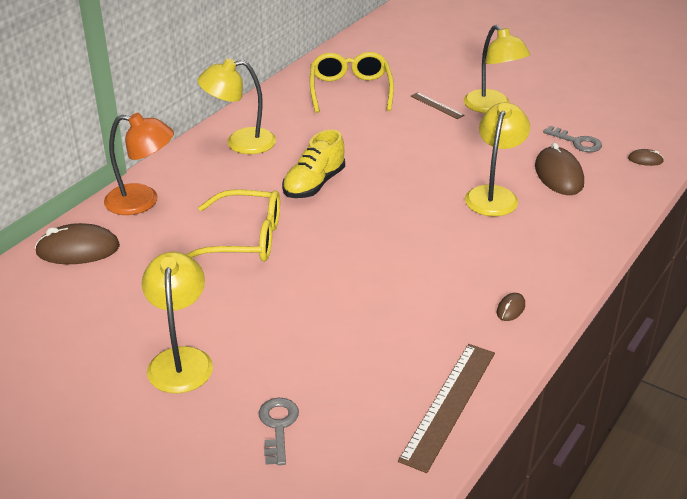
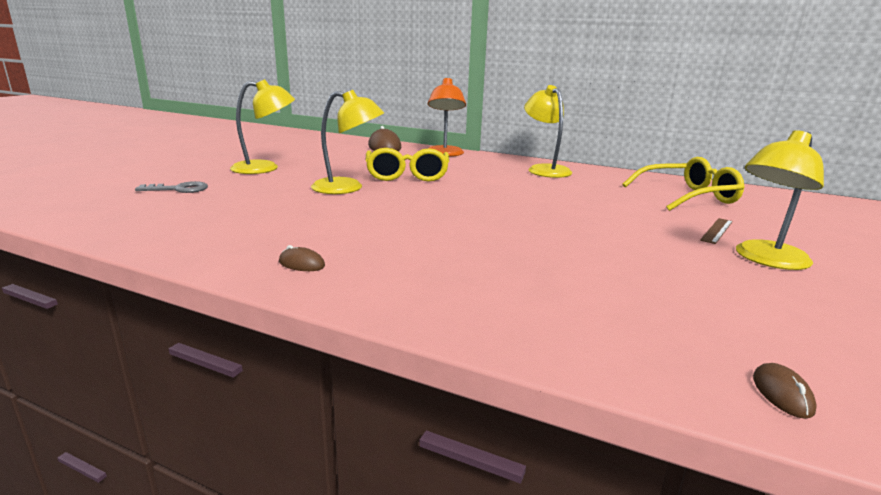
camera: 80 degrees right, 15 degrees down
(314, 184) = (499, 189): yellow shoe -> none
(449, 405) = (160, 236): brown ruler -> none
(494, 195) = (538, 258): yellow lamp -> yellow lamp (347, 188)
(558, 175) = (628, 301): brown mouse -> none
(576, 142) = (752, 320): grey key -> none

